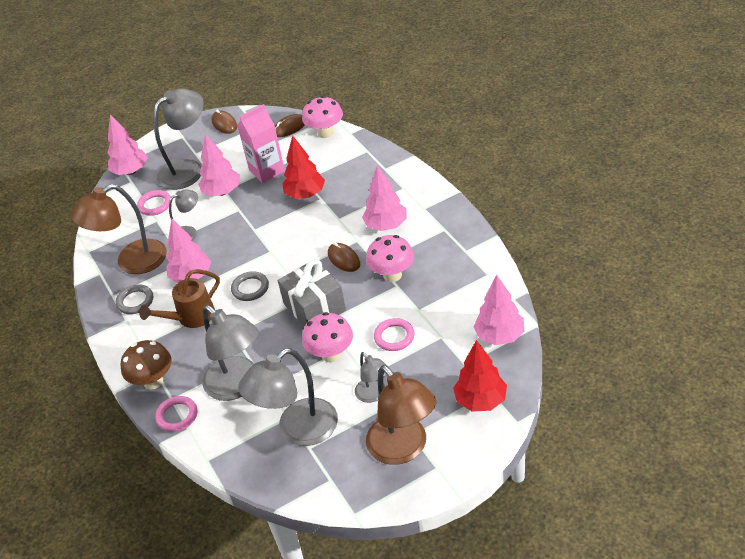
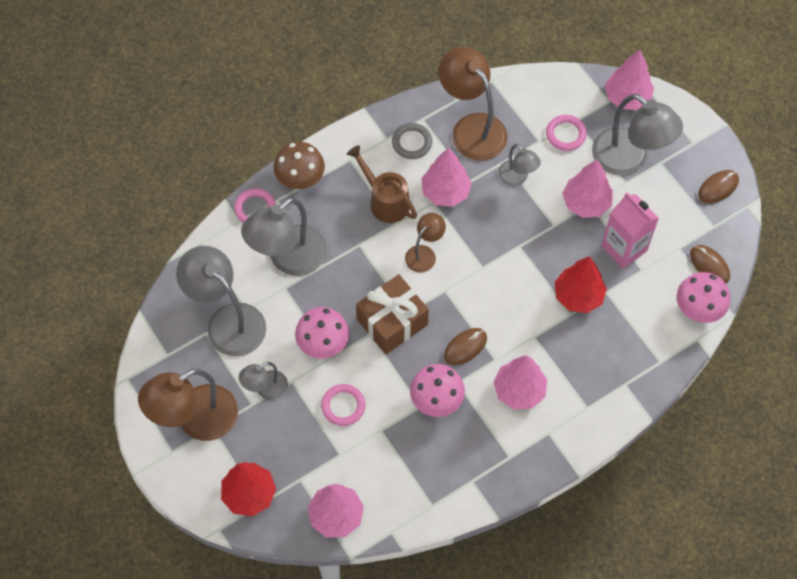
camera: 80 degrees right, 20 degrees up
(250, 288) = (424, 254): grey ring -> brown lamp
(314, 307) = (392, 322): grey gift -> brown gift

